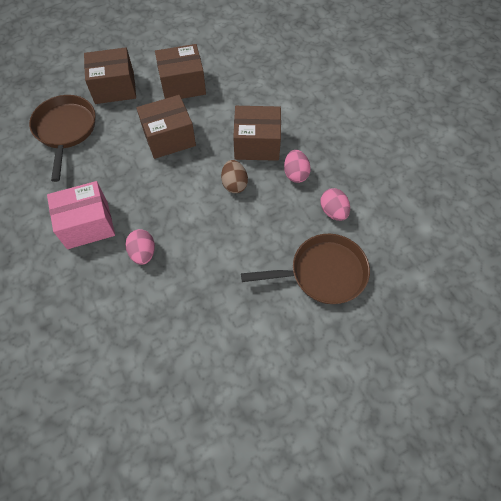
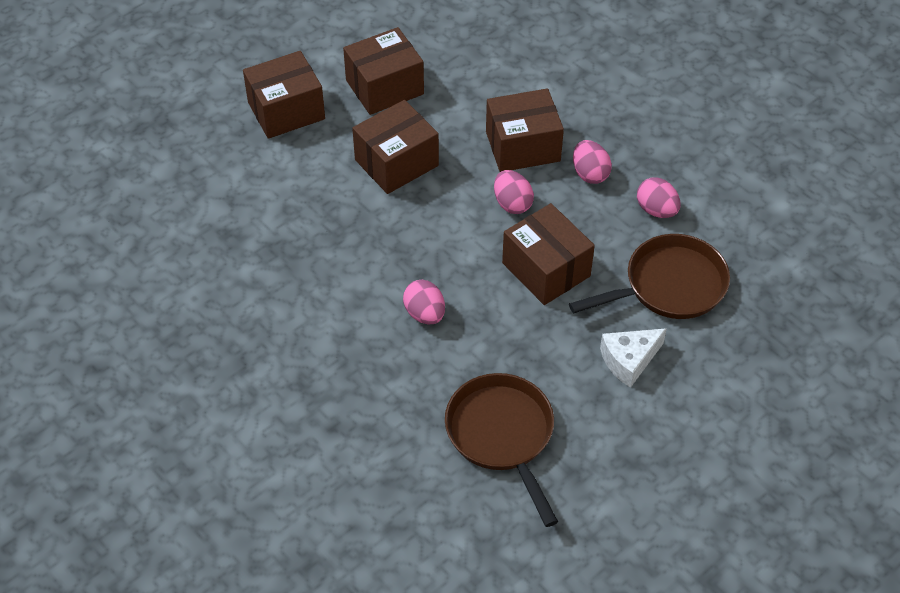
camera: 15 degrees left, 10 degrees down
(65, 130) = (242, 182): brown pan -> brown pan (502, 435)
(87, 224) = (332, 296): pink box -> none
(234, 184) = (512, 203): brown egg -> pink egg
(239, 239) = (546, 269): none -> brown box
(273, 327) = (629, 360): none -> white cheese

